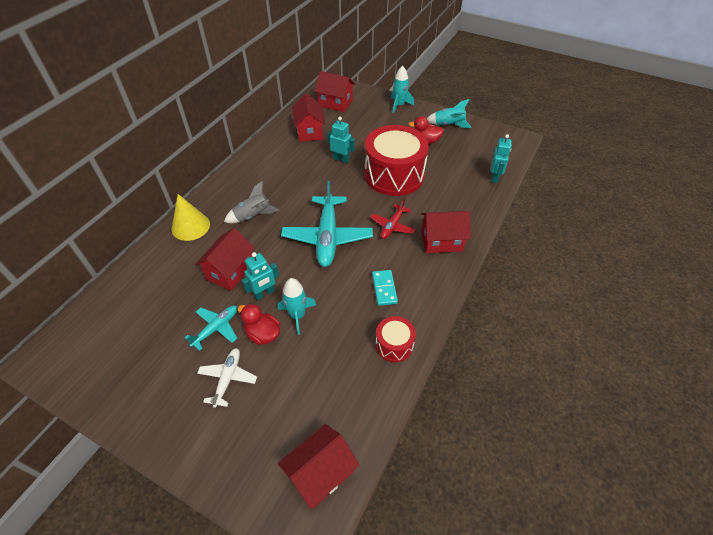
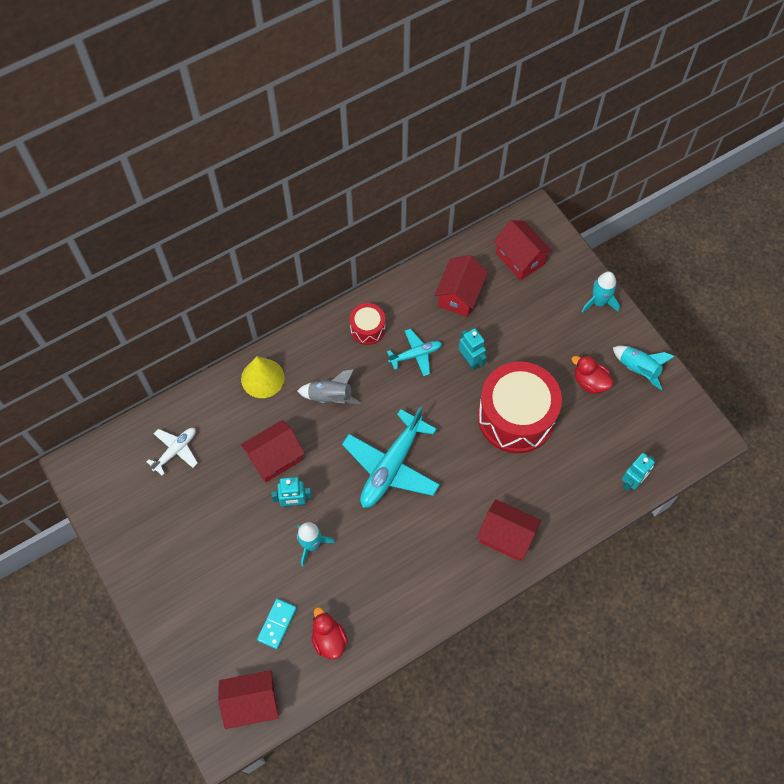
camera: 30 degrees right, 15 degrees up
(216, 328) = (233, 518): turquoise plane -> turquoise plane (416, 354)
(228, 378) = (220, 576): white plane -> white plane (176, 451)
(263, 334) = (271, 547): red duck -> red duck (329, 639)
(384, 288) = (410, 561): turquoise domino -> turquoise domino (277, 624)
(392, 226) = (467, 488): red plane -> none
(394, 345) = (380, 626): red drum -> red drum (367, 329)

